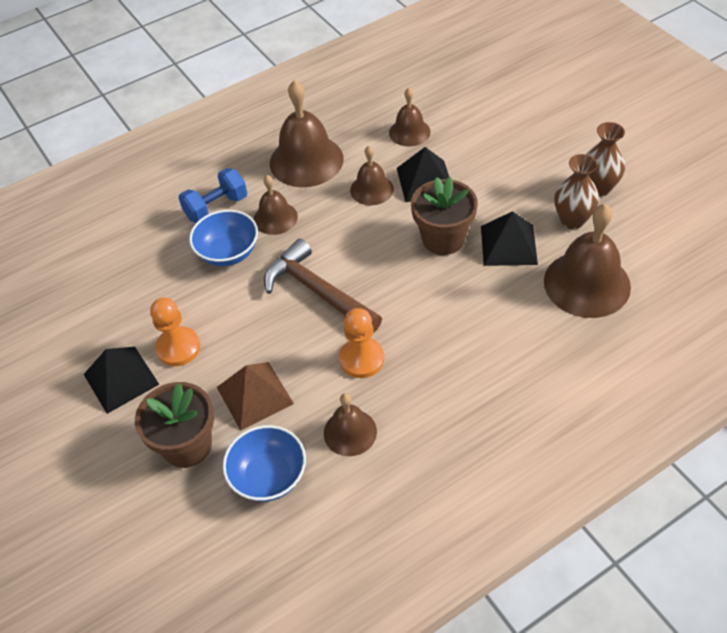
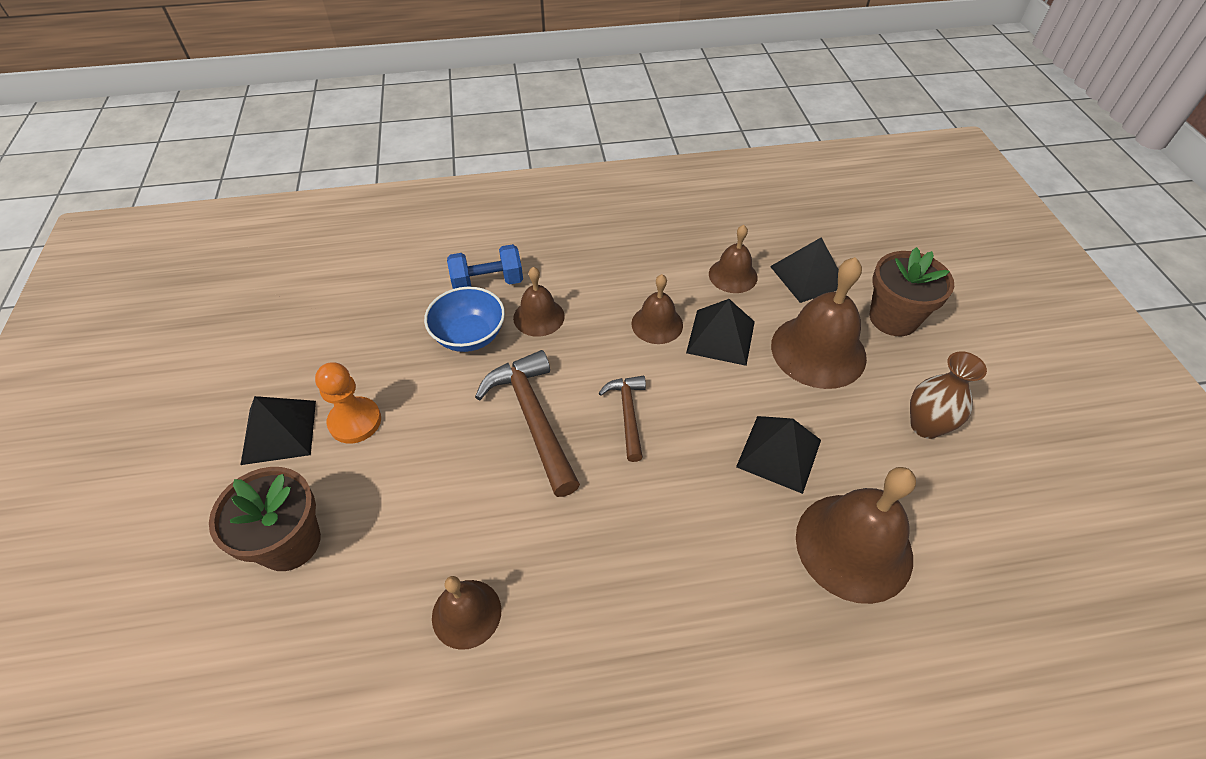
camera: 20 degrees right, 0 degrees up
(255, 395) = (394, 514): brown pyramid -> none
(269, 476) = (346, 627): blue bowl -> none
(306, 160) = (606, 267): brown bell -> brown bell (818, 351)
(361, 359) = (533, 523): orange pawn -> none
(387, 261) = (628, 414): none -> brown hammer
(443, 239) = (705, 414): brown flower pot -> brown flower pot (893, 318)
(466, 112) = (808, 276): none -> black pyramid
(572, 220) = (873, 454): brown vase -> none

